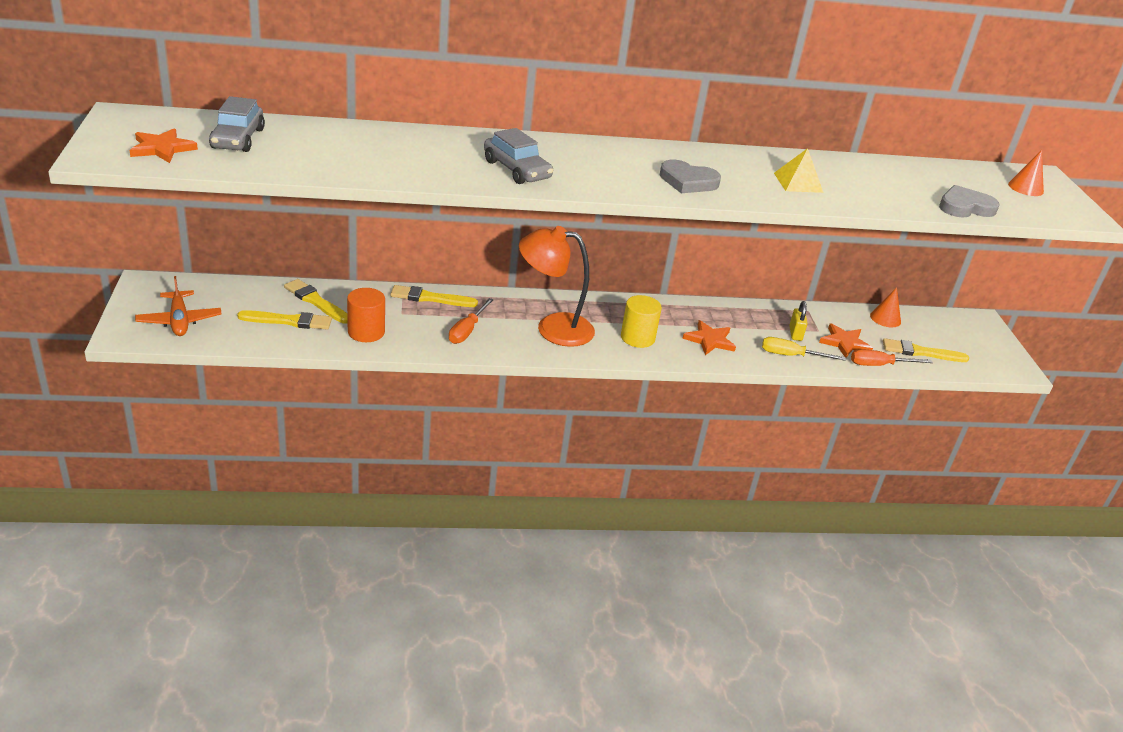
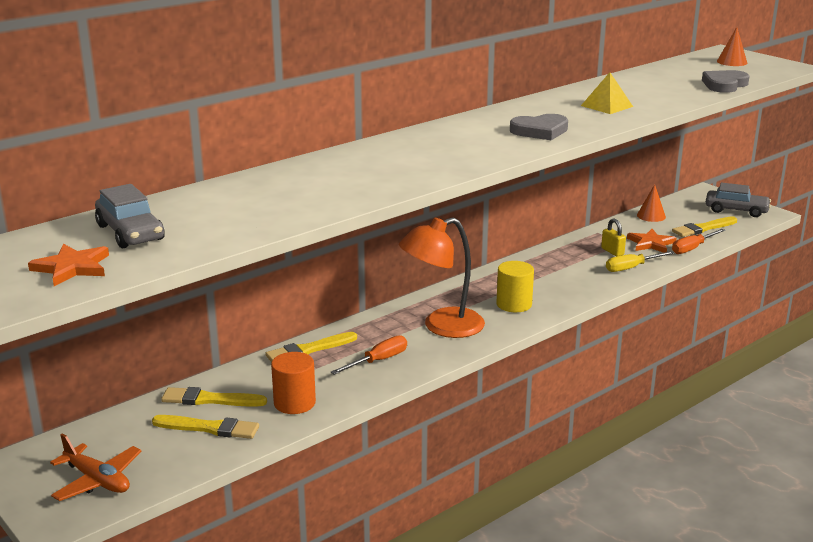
camera: 30 degrees left, 10 degrees down
(289, 321) = (209, 428): yellow brush -> yellow brush turned 45 degrees clockwise
(467, 331) = (378, 361): orange screwdriver -> orange screwdriver turned 120 degrees counterclockwise
(517, 170) = (410, 168): grey car -> grey car (736, 210)
(709, 340) = (565, 282): orange star -> none

